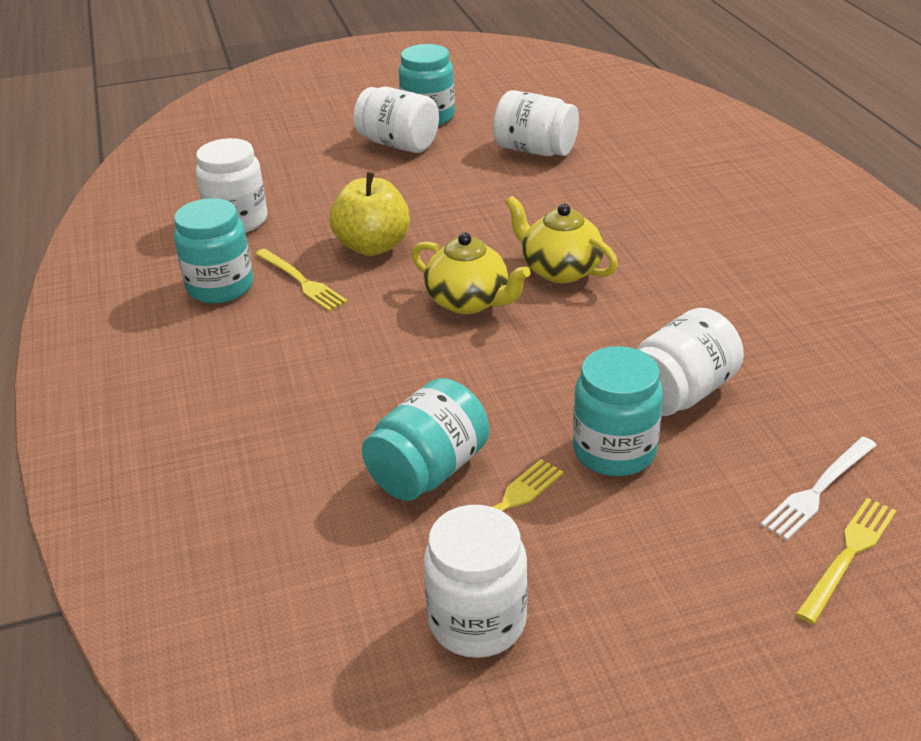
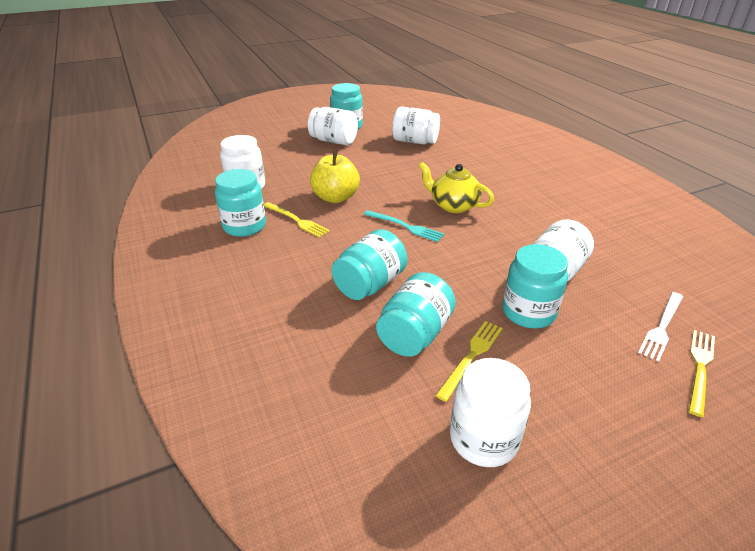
camera: 10 degrees left, 0 degrees up
(385, 391) = (370, 284): none -> turquoise jar
(469, 301) = (405, 226): yellow teapot -> turquoise fork

